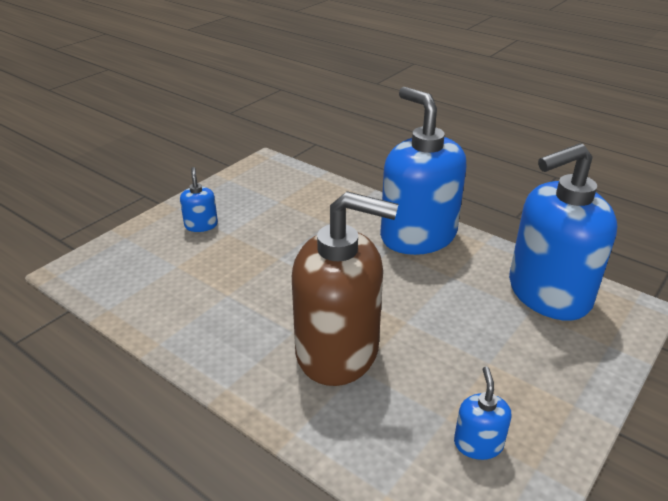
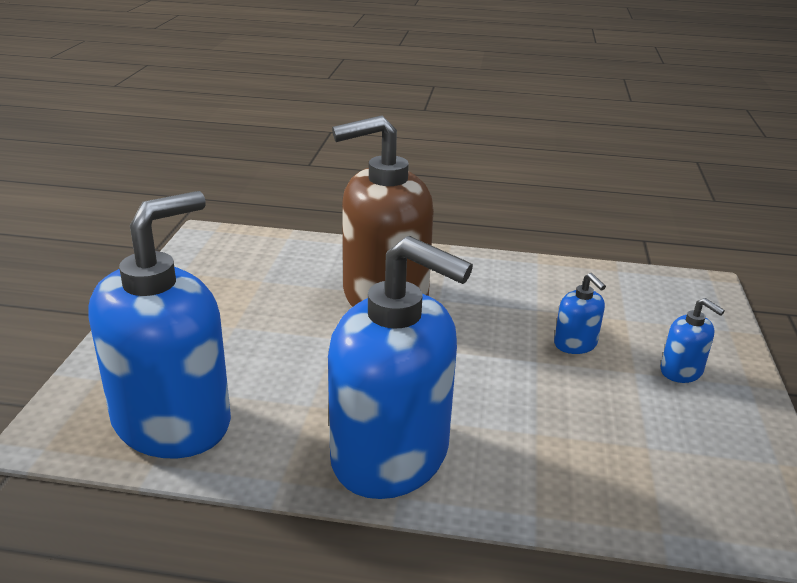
camera: 150 degrees right, 5 degrees down
(478, 444) = (230, 273): blue soap dispenser -> blue soap dispenser (575, 344)

